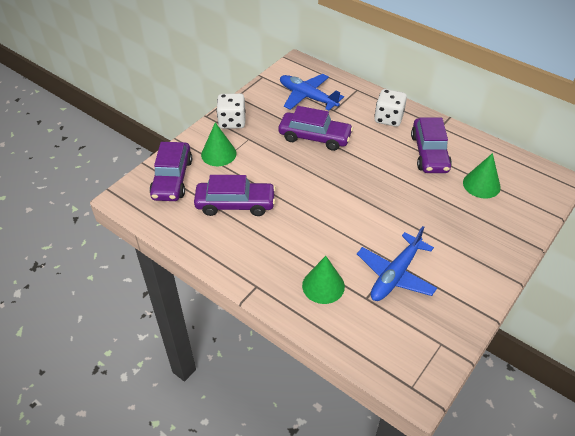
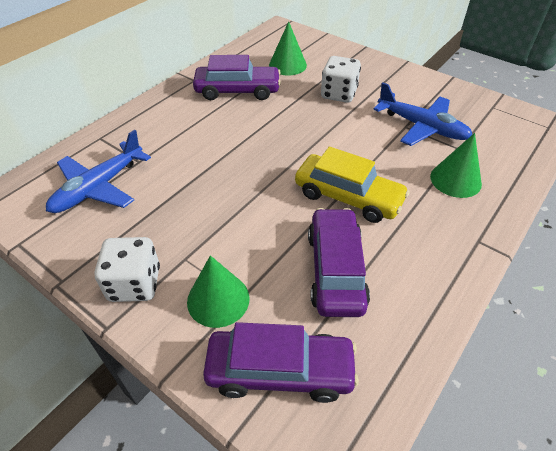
camera: 90 degrees left, 0 degrees up
(301, 215) = (348, 197): none -> yellow car
(314, 137) = (195, 181): purple car -> none
(388, 118) = (170, 115): white dice -> white dice (338, 94)

